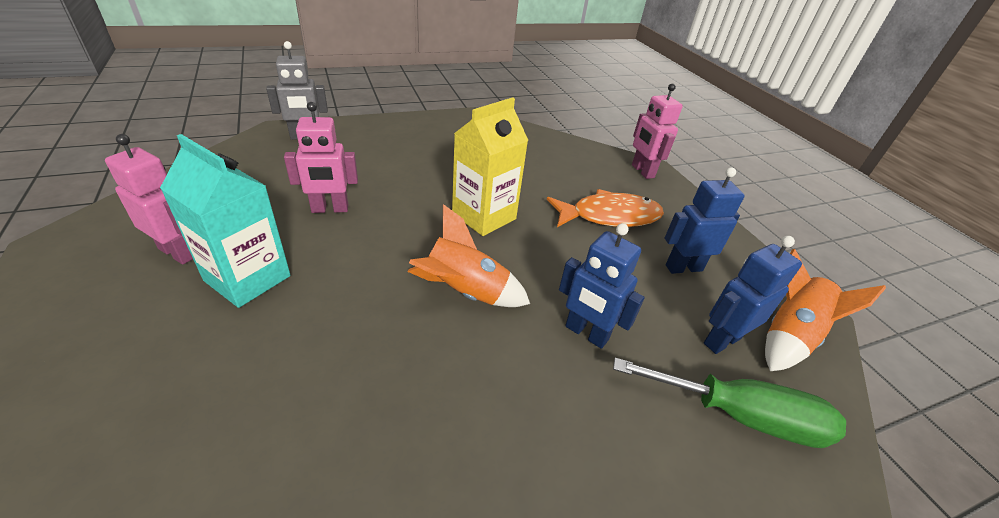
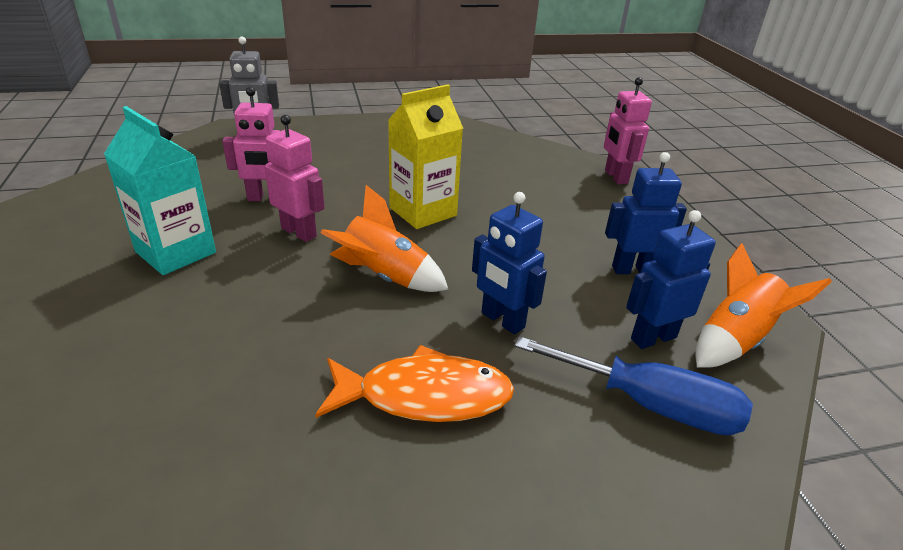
camera: 10 degrees right, 5 degrees down
(178, 252) = (116, 228): pink robot -> pink robot (299, 232)
(609, 216) = (562, 218): orange fish -> orange fish (424, 396)
(741, 416) = (650, 405): green screwdriver -> blue screwdriver

